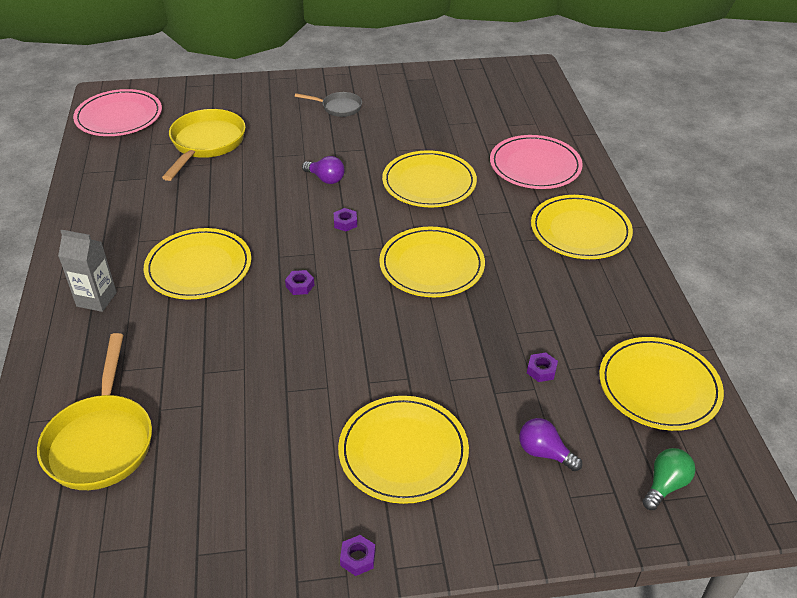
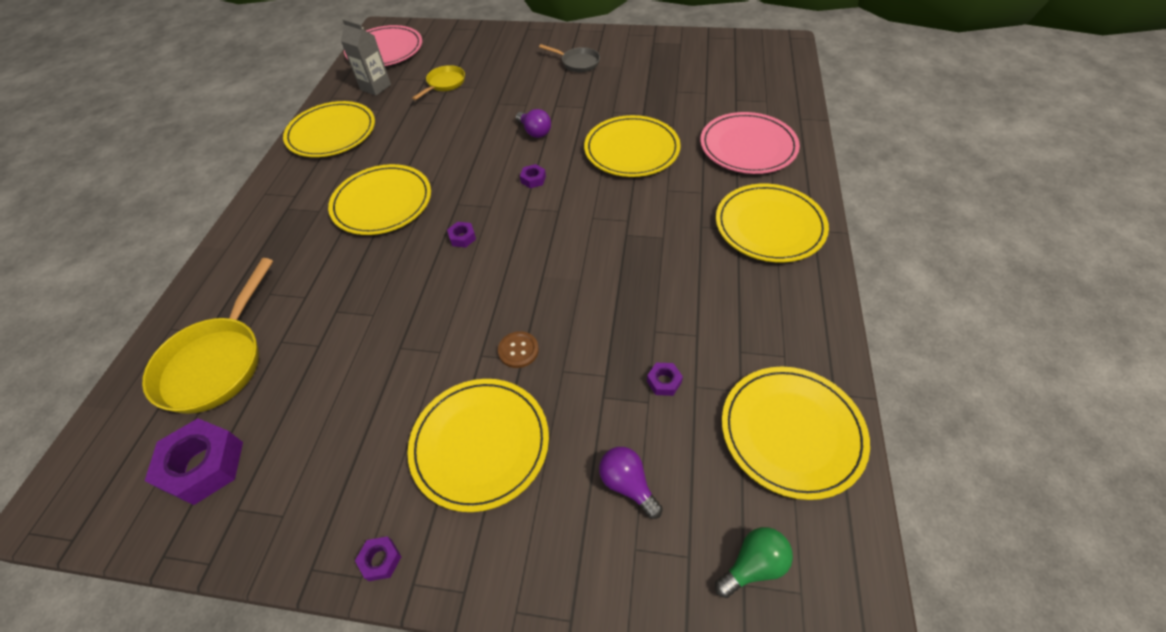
camera: 20 degrees right, 10 degrees up
(96, 299) = (283, 219): grey carton -> grey carton (375, 87)
(141, 528) = (203, 466): none -> purple nut
(206, 144) = (444, 84): yellow pan -> yellow pan, size x0.55
(402, 371) = (518, 350): none -> brown button
(431, 265) = (597, 238): yellow plate -> yellow plate (332, 133)

